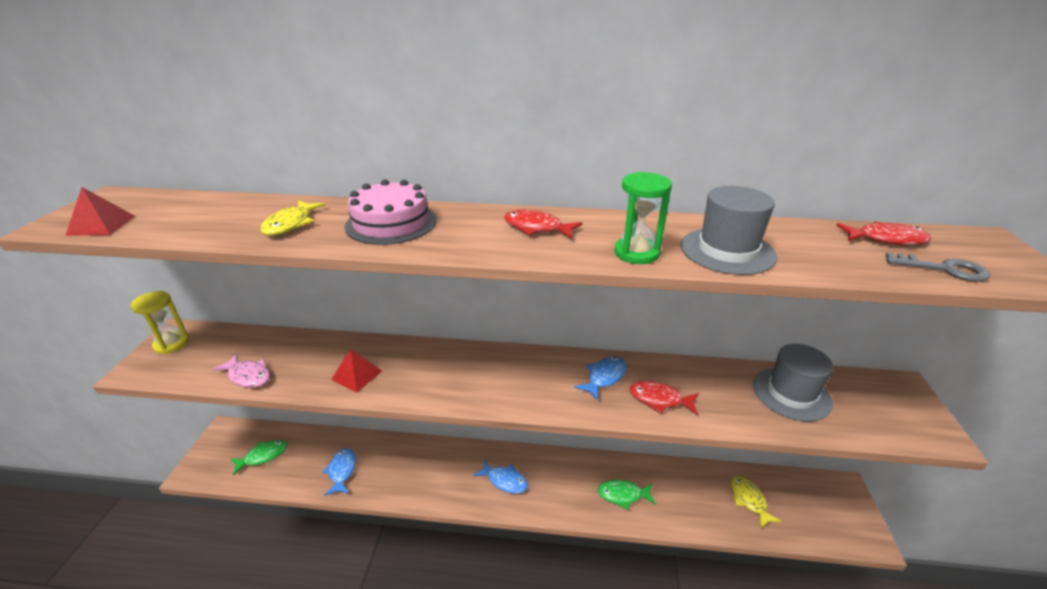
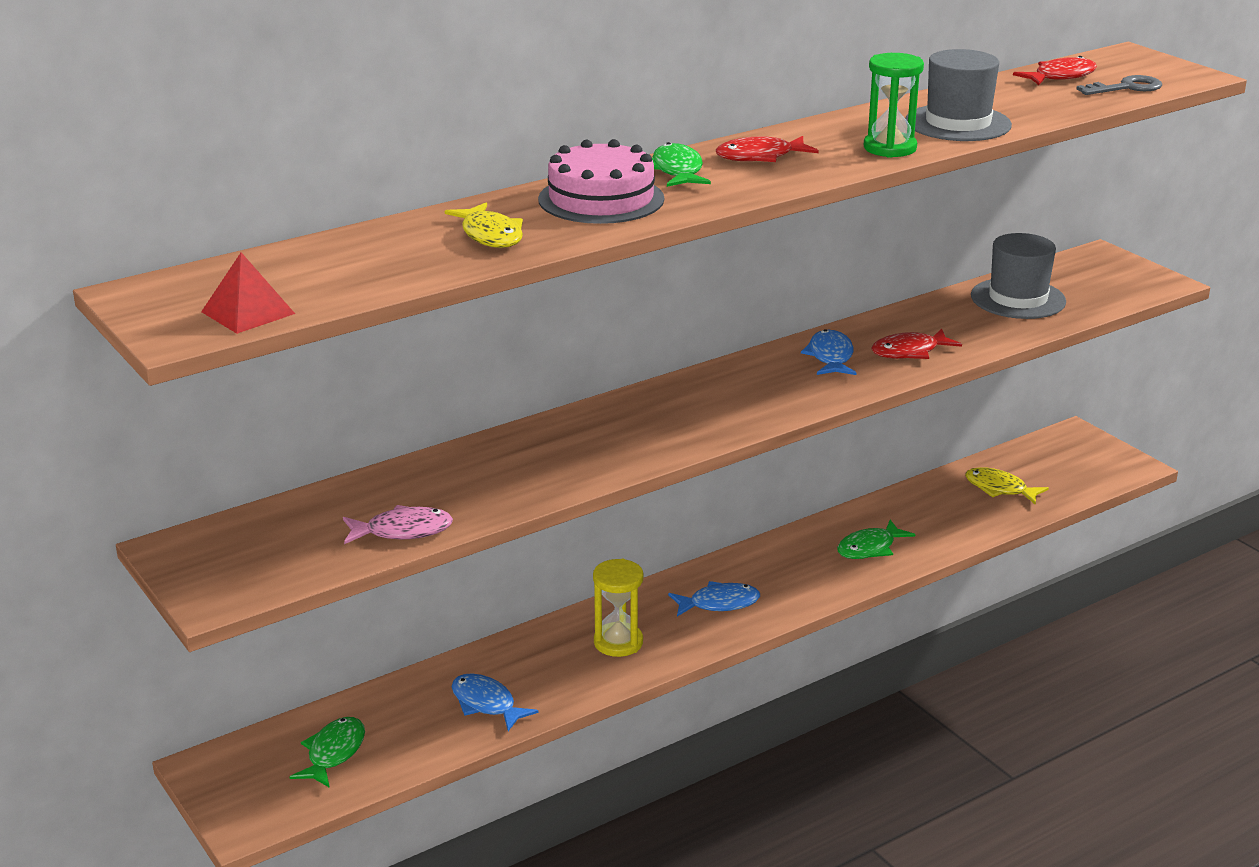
camera: 40 degrees left, 5 degrees down
(172, 344) = (201, 558): yellow hourglass -> yellow hourglass (618, 642)
(356, 375) = (547, 470): red pyramid -> none
(470, 219) = (677, 171): none -> green fish

